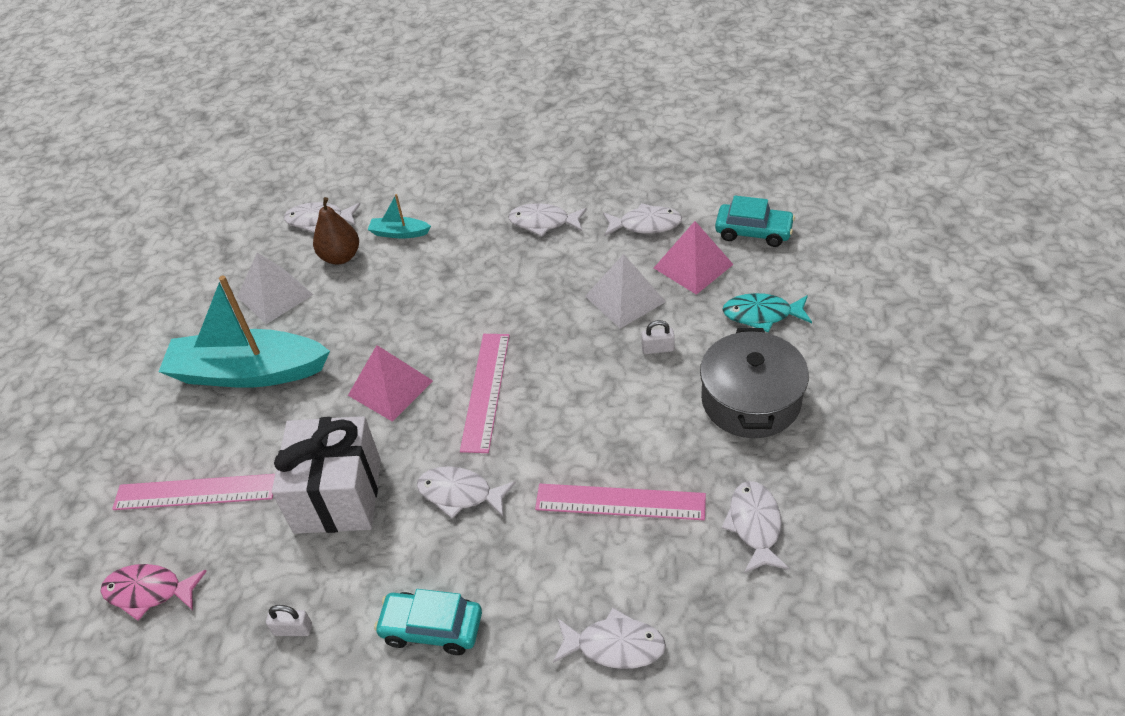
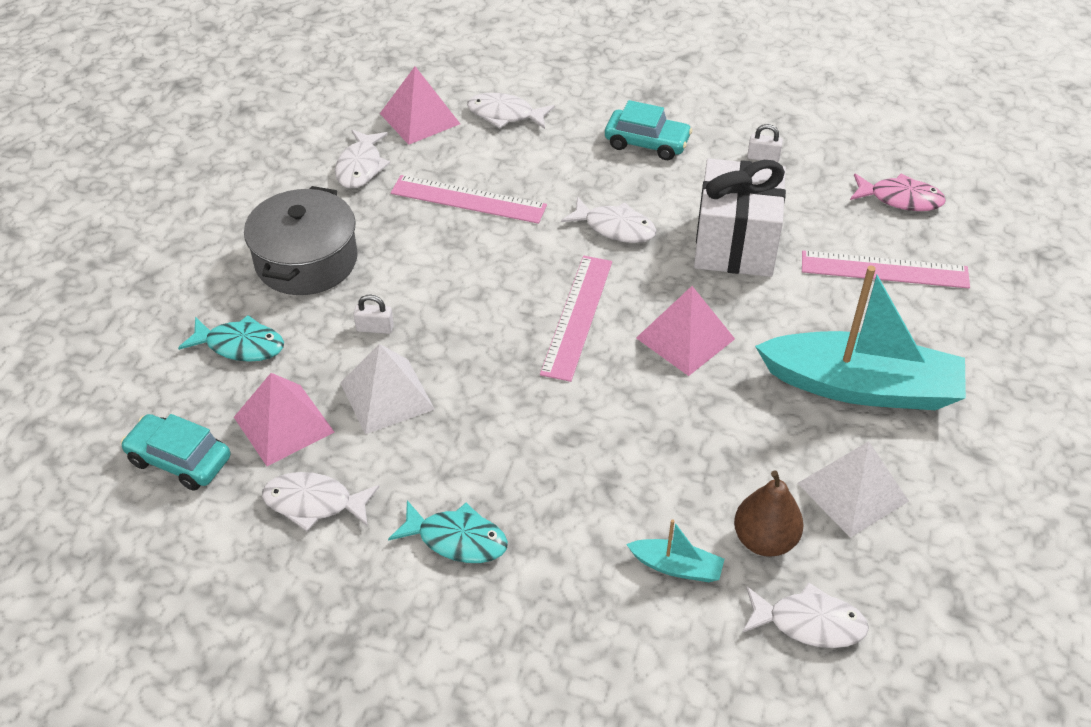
camera: 175 degrees left, 0 degrees up
(543, 222) = (456, 539): white fish -> turquoise fish
(719, 618) = (419, 118): none -> pink pyramid

